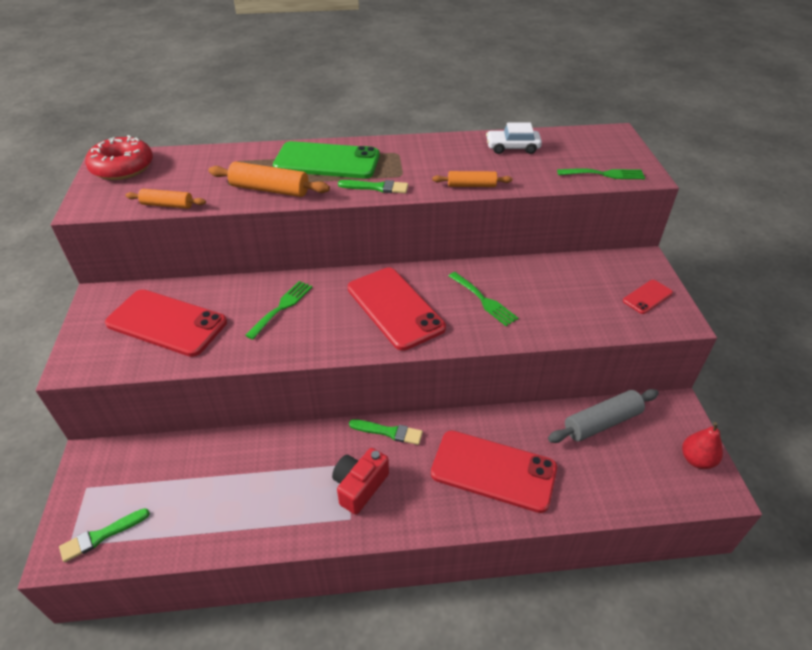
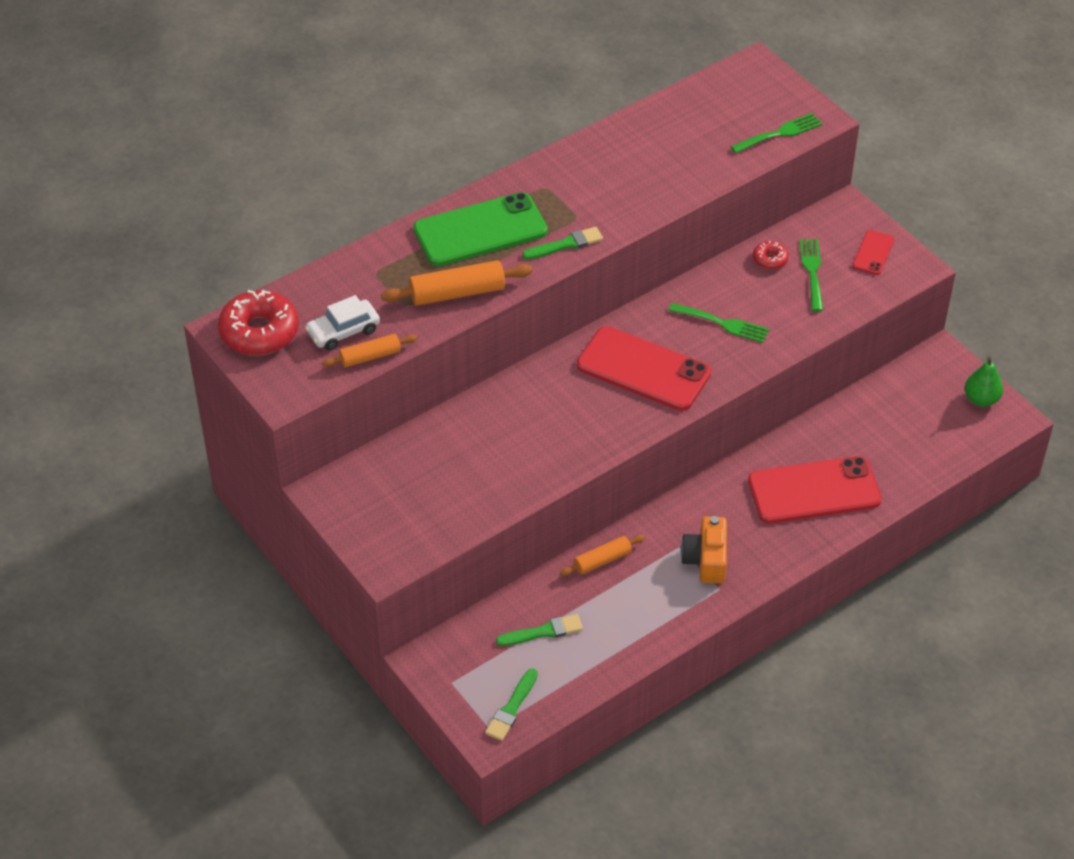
camera: 30 degrees left, 5 degrees up
(166, 323) = (430, 485): red phone -> none
(282, 307) = (530, 418): green fork -> green fork (812, 271)
(360, 486) = (706, 560): red camera -> orange camera
(389, 432) = (693, 501): green brush -> green brush (543, 632)
(471, 185) = (659, 202): orange rolling pin -> orange rolling pin (602, 560)
(512, 147) = (662, 131): white car -> white car (343, 331)
(556, 271) = (770, 259): none -> red donut
(602, 423) = (882, 401): grey rolling pin -> none
(696, 460) = (981, 399): red pear -> green pear

